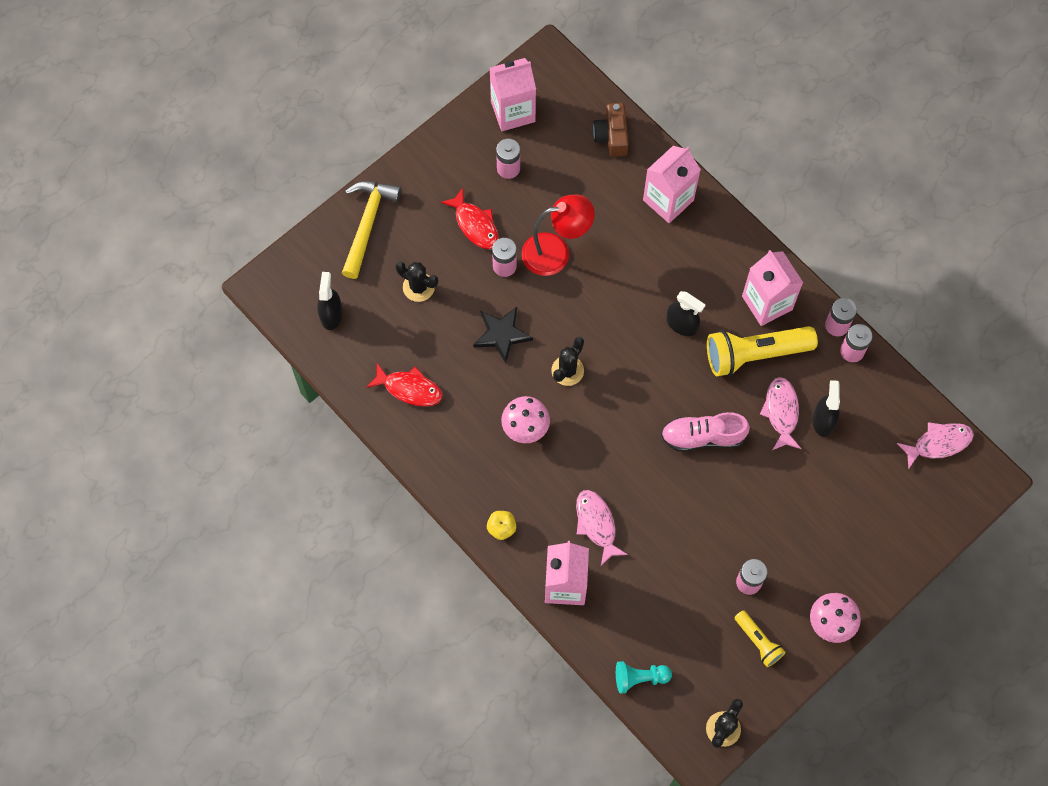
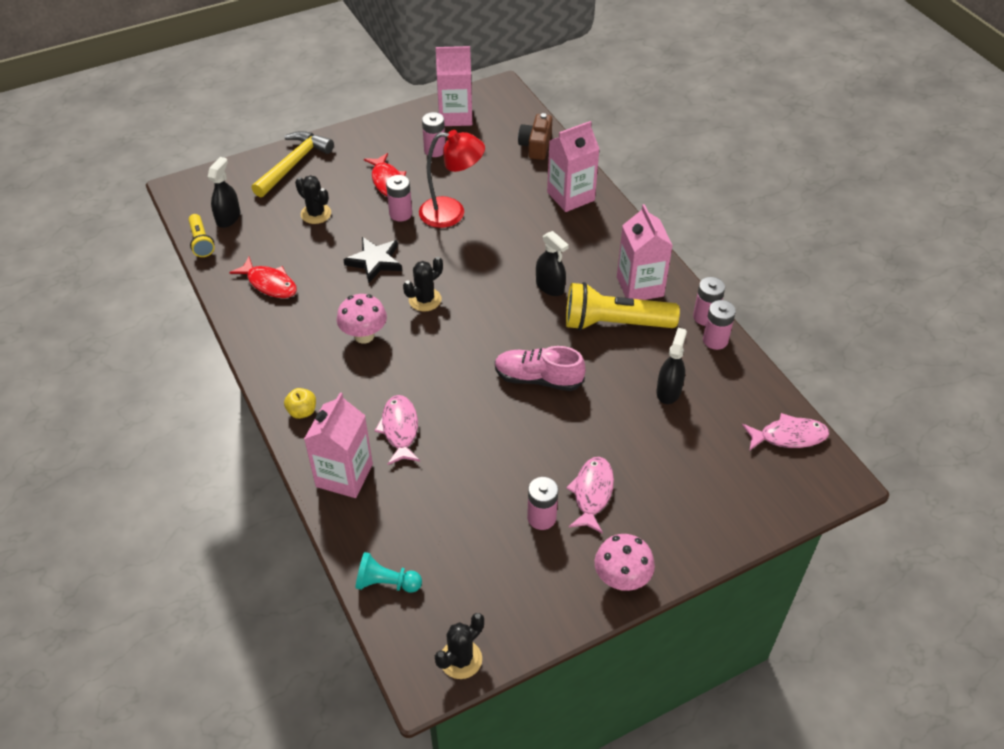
camera: 15 degrees right, 20 degrees down
(758, 641) = (532, 578): yellow flashlight -> yellow flashlight (201, 242)
(781, 412) = (626, 375): pink fish -> pink fish (592, 493)

